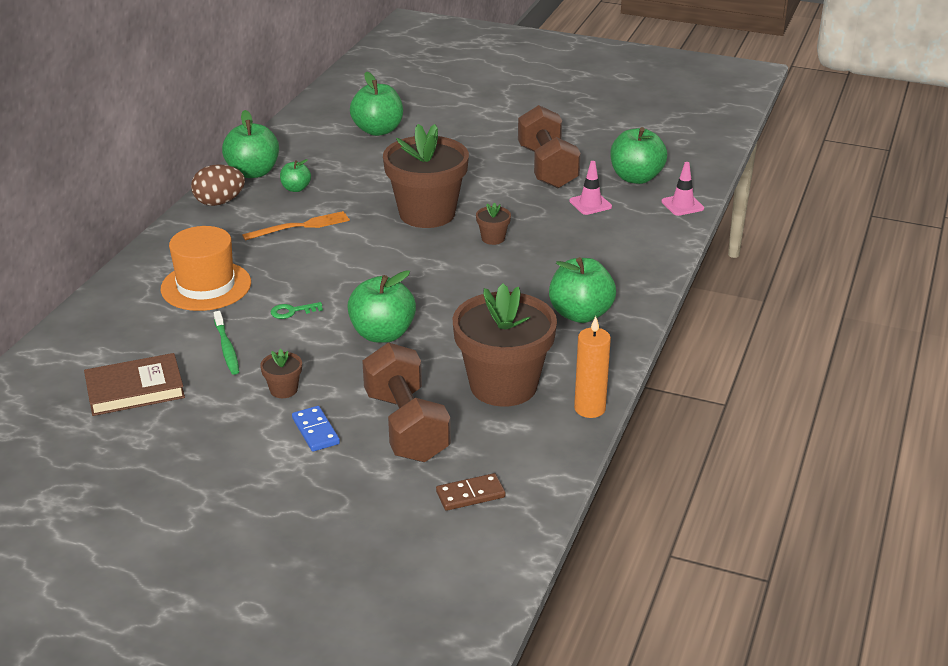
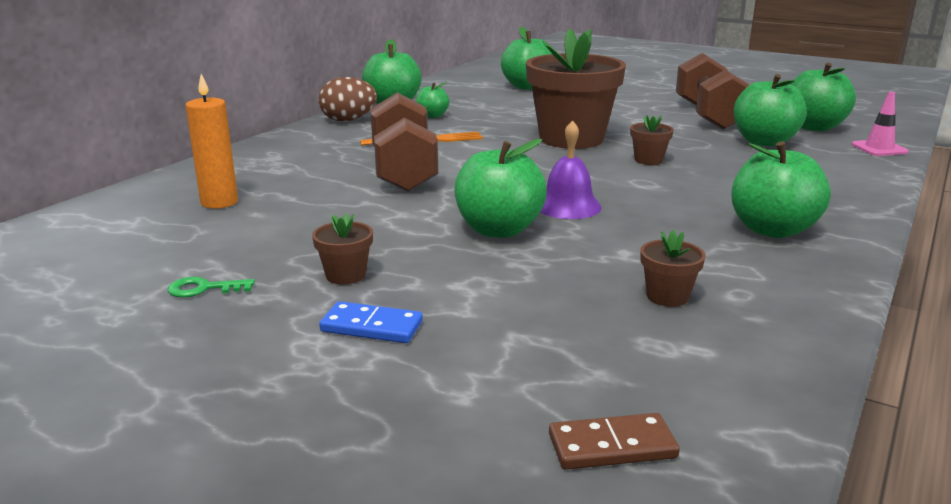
camera: 10 degrees right, 10 degrees down
(135, 389) = (150, 259): brown book -> none
(206, 286) = (299, 176): orange hat -> none
(227, 348) = (292, 229): green toothbrush -> none
(292, 311) = (390, 202): green key -> green key (204, 289)
(316, 431) = (372, 326): blue domino -> blue domino turned 60 degrees counterclockwise
(406, 426) = (512, 333): brown dumbbell -> brown dumbbell (403, 171)
(431, 302) = (568, 206): none -> purple bell
(503, 385) = (667, 296): brown flower pot -> brown flower pot, size x0.40
(589, 408) = (812, 336): orange candle -> orange candle (219, 202)
(590, 204) = (764, 142): pink traffic cone -> green apple

